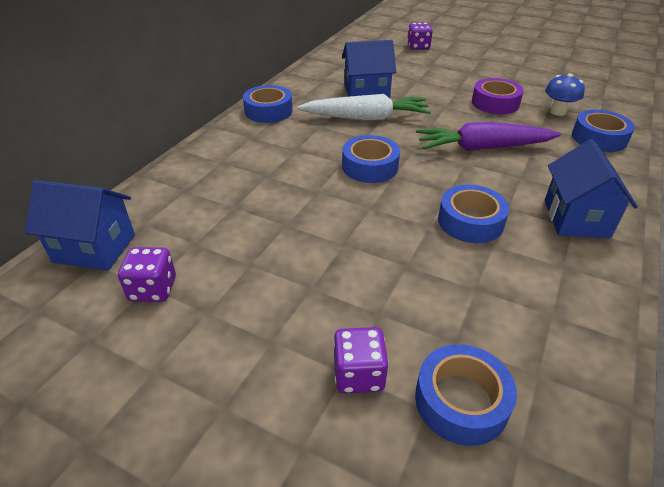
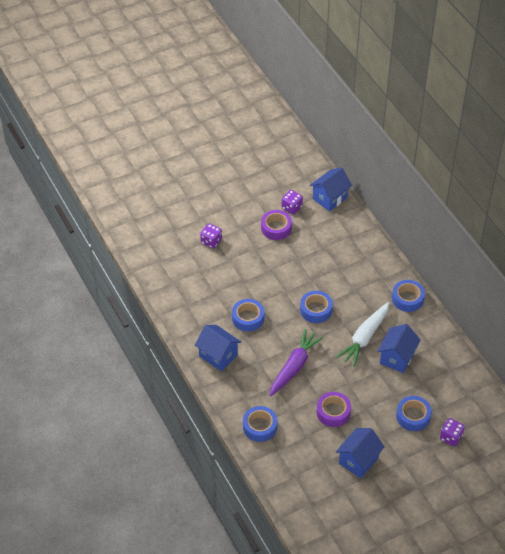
camera: 125 degrees right, 10 degrees up
(231, 285) = (276, 228): none -> purple tape
(461, 401) = (182, 258): blue tape -> blue tape (413, 416)
(520, 75) = (358, 460): none -> blue house
(558, 112) = (299, 435): blue mushroom -> none

